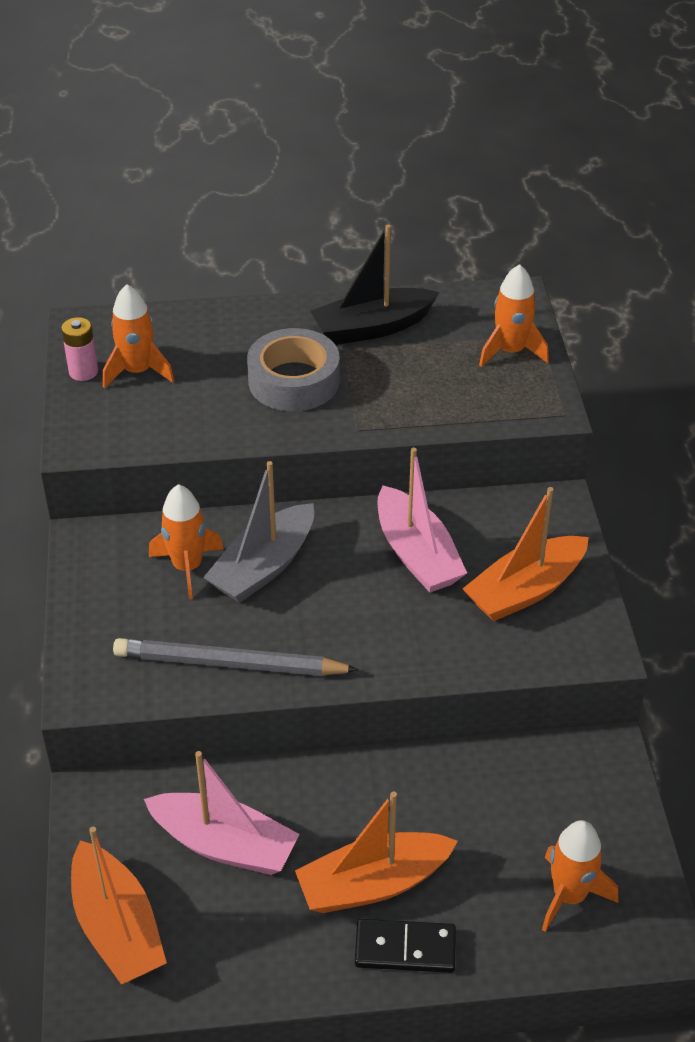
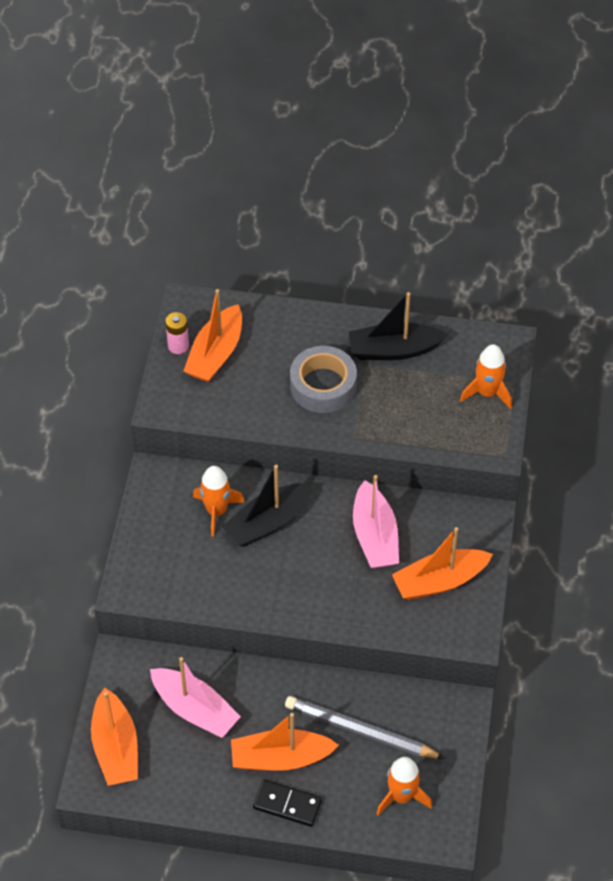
camera: 15 degrees right, 10 degrees up
(138, 371) = (216, 354): orange rocket -> orange boat
(229, 664) = (225, 591): grey pencil -> grey pencil (360, 731)
(264, 566) = (268, 522): grey boat -> black boat

